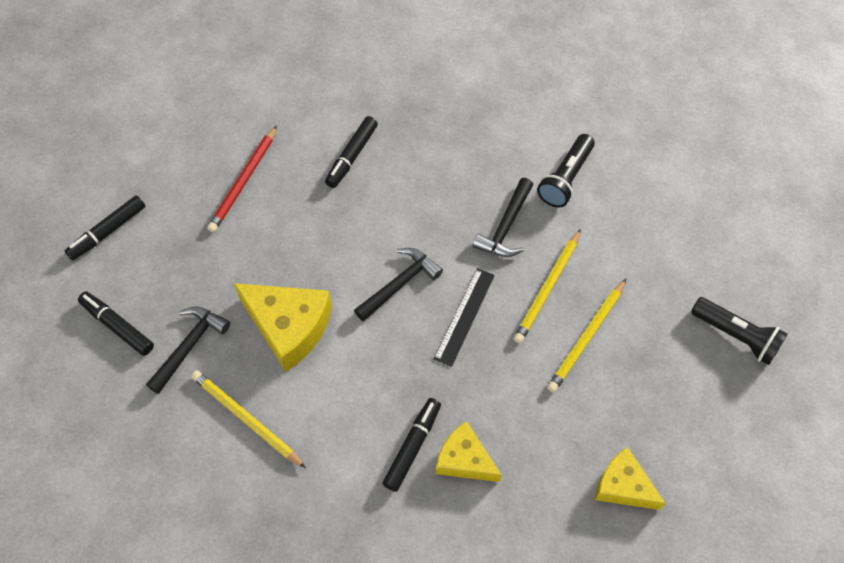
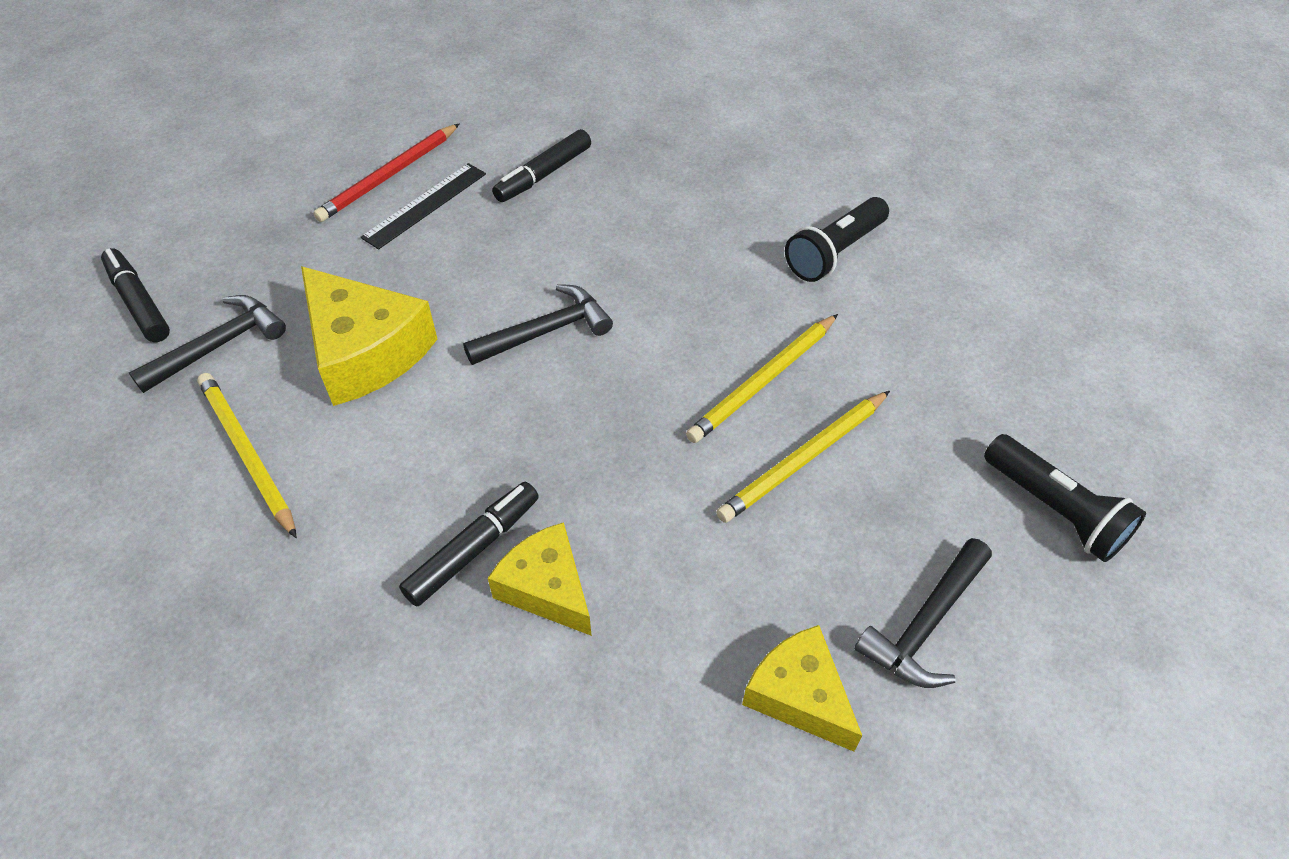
camera: 15 degrees right, 10 degrees down
(107, 232) = (189, 197): black marker -> none
(464, 316) = (624, 391): black ruler -> black ruler (425, 205)
(506, 226) = (727, 292): black hammer -> black hammer (926, 624)

